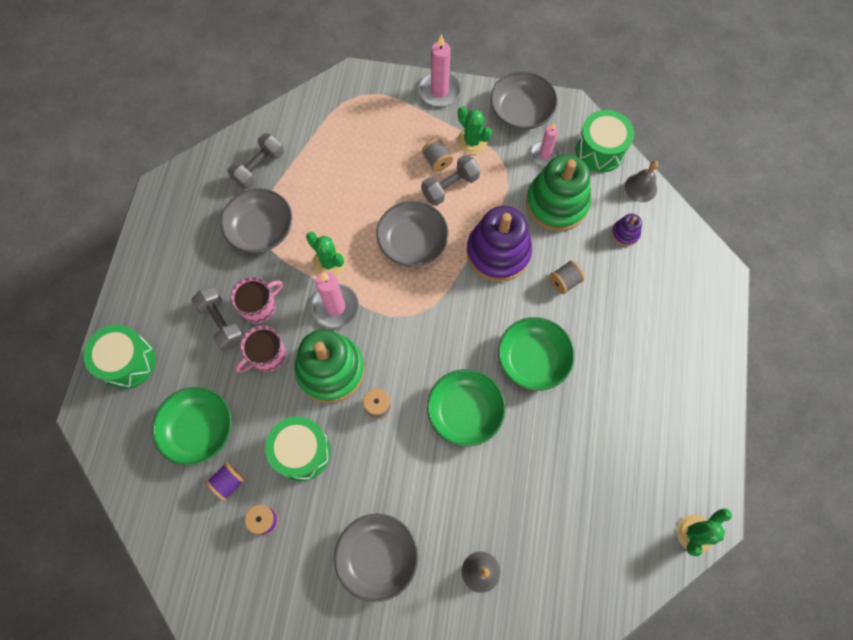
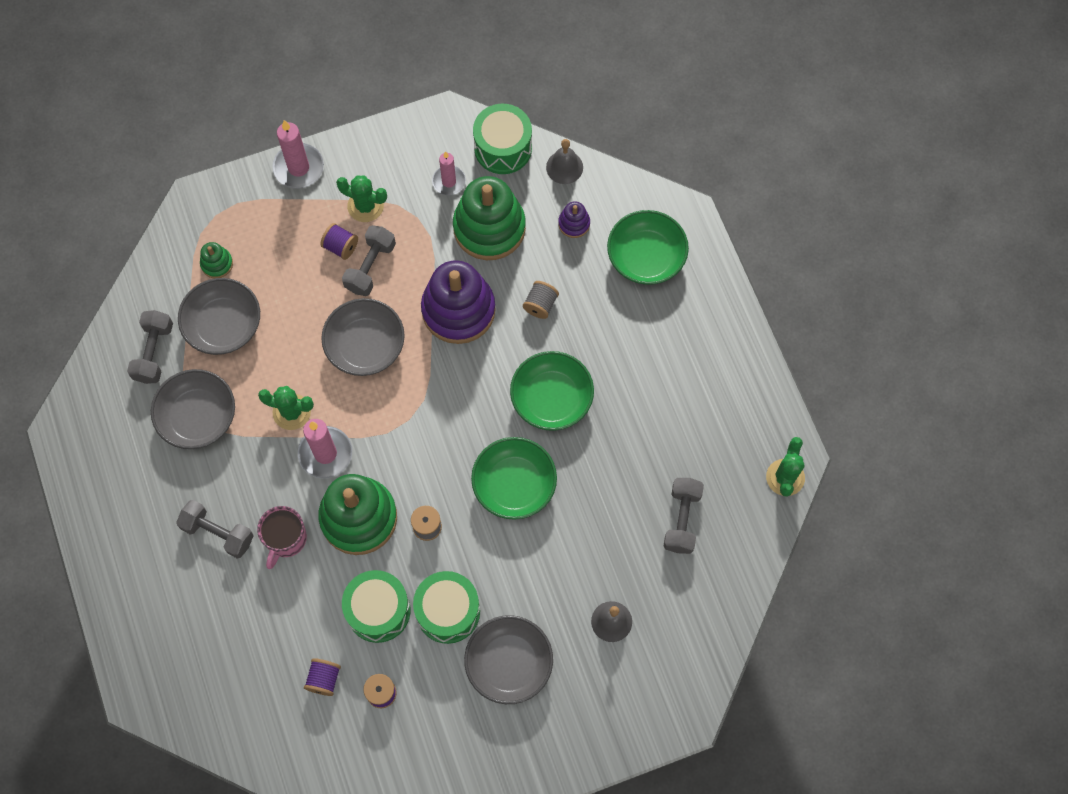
camera: 30 degrees left, 0 degrees up
(128, 362) = (145, 624): green drum -> green drum (448, 611)
(199, 429) = (262, 647): green bowl -> green bowl (646, 256)
(259, 306) = (247, 495): pink mug -> none
(341, 128) = (217, 264): none -> green stacking toy
(437, 161) = (341, 247): grey spool -> purple spool
(521, 111) = (398, 147): grey bowl -> grey bowl (223, 325)
(586, 519) = (682, 519): none -> grey dumbbell

